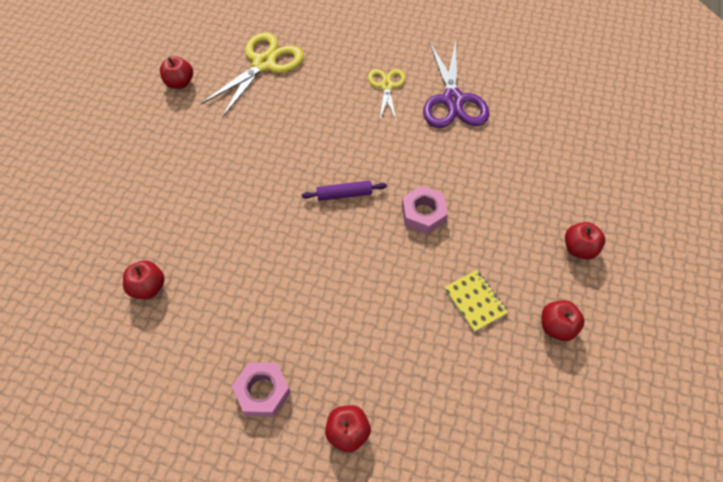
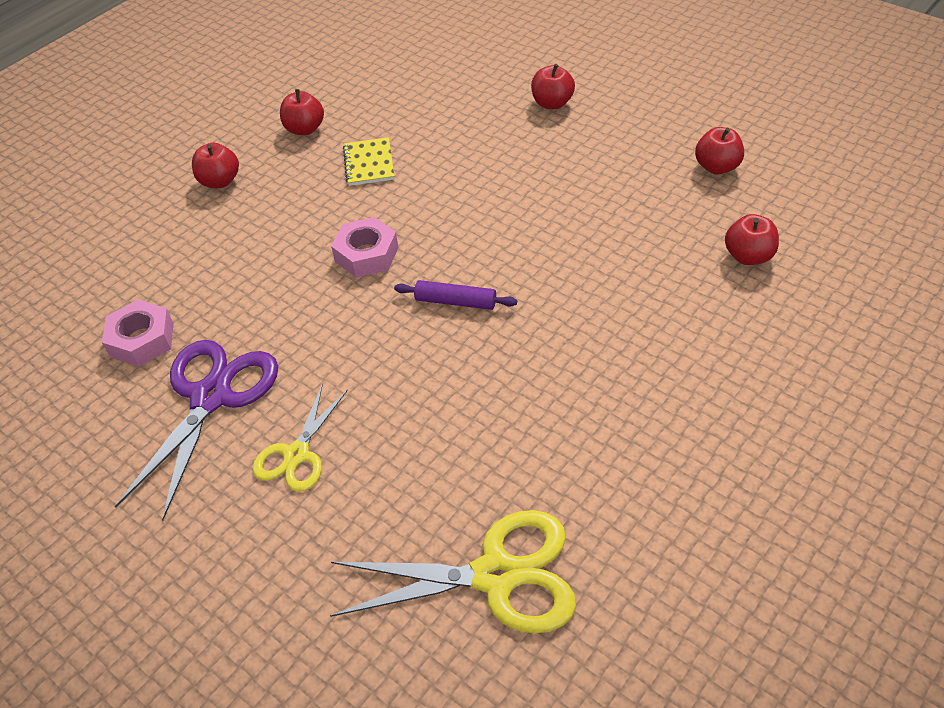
camera: 155 degrees left, 10 degrees down
(180, 83) = (676, 580): red apple -> red apple (717, 167)
(262, 392) = (626, 143): pink nut -> pink nut (142, 340)
(264, 64) = (495, 575): yellow scissors -> yellow scissors turned 150 degrees counterclockwise

